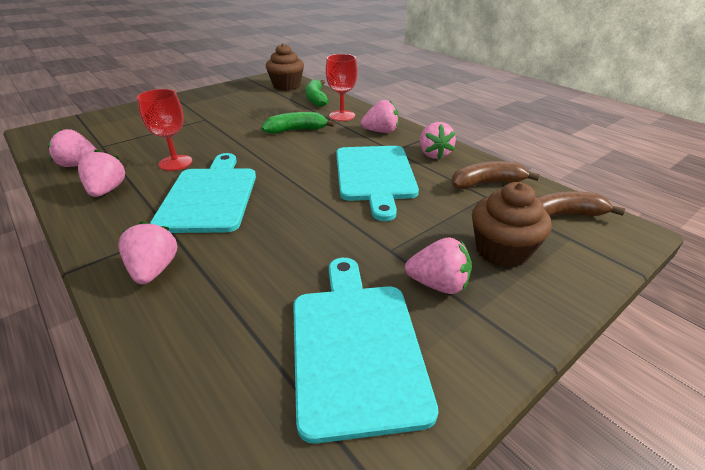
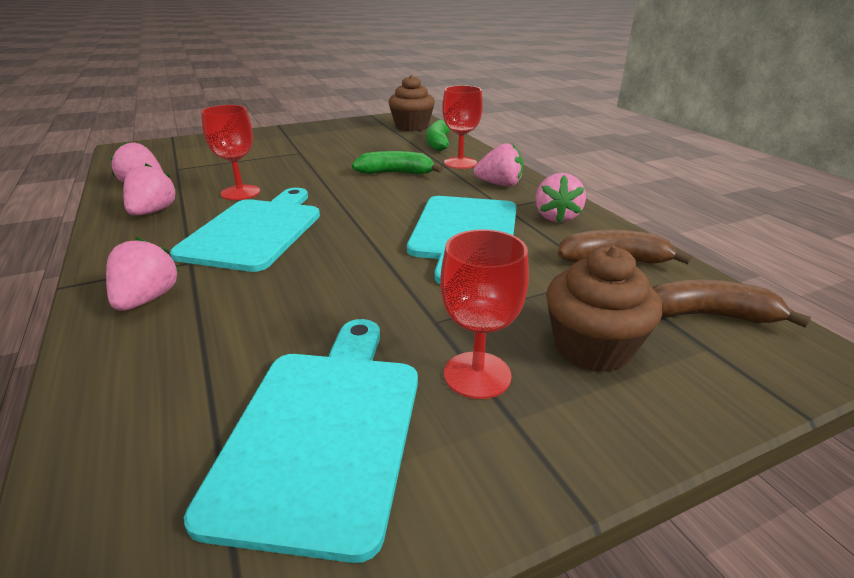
camera: 15 degrees right, 5 degrees down
(438, 284) = (477, 375): pink strawberry -> red goblet

